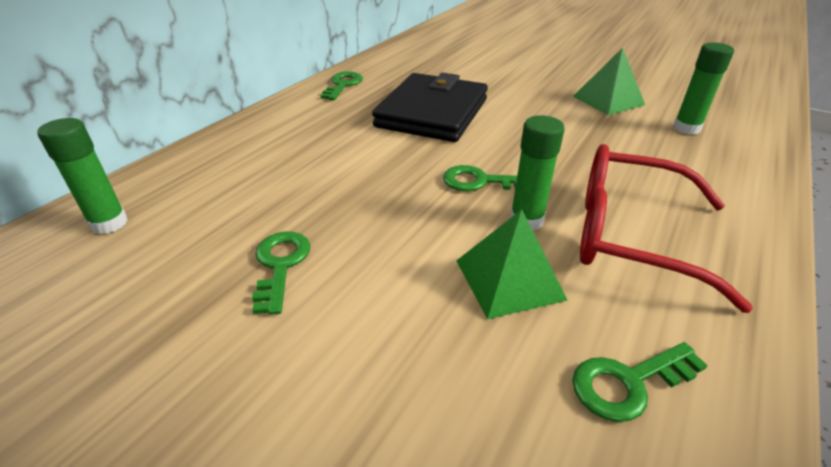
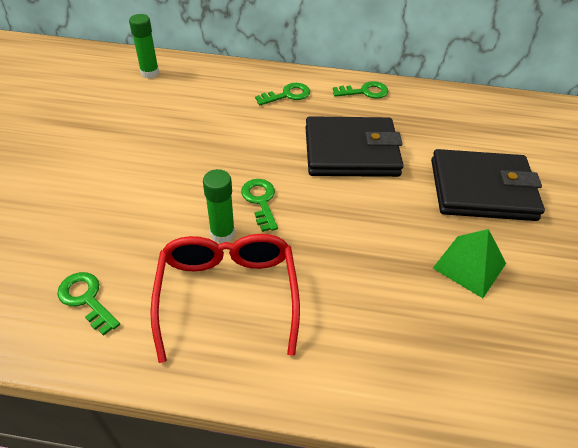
camera: 65 degrees right, 10 degrees up
(280, 265) = (138, 141): green key -> green key (287, 95)
(509, 279) = (157, 235): green pyramid -> none
(520, 73) = (482, 189): none -> black wallet
(686, 128) = (446, 336): green glue stick -> none

